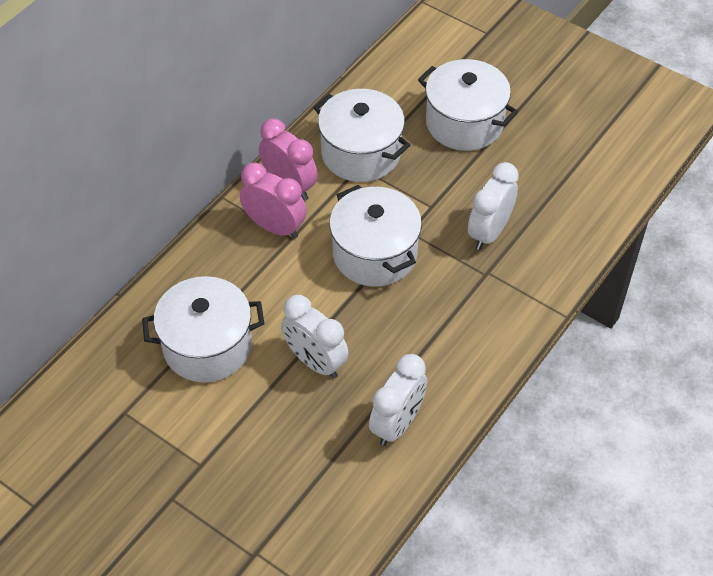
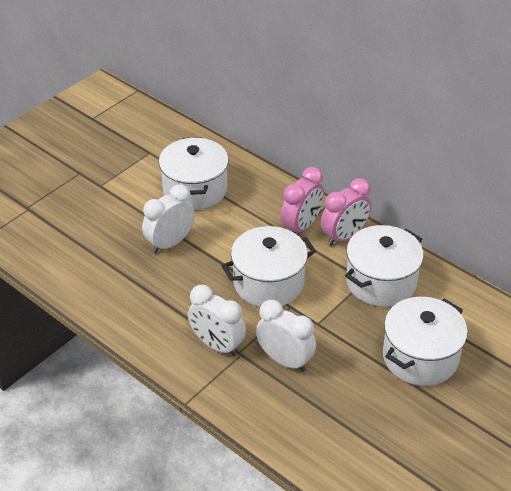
camera: 95 degrees right, 10 degrees down
(397, 424) = (105, 284): white clock -> white clock (217, 345)

